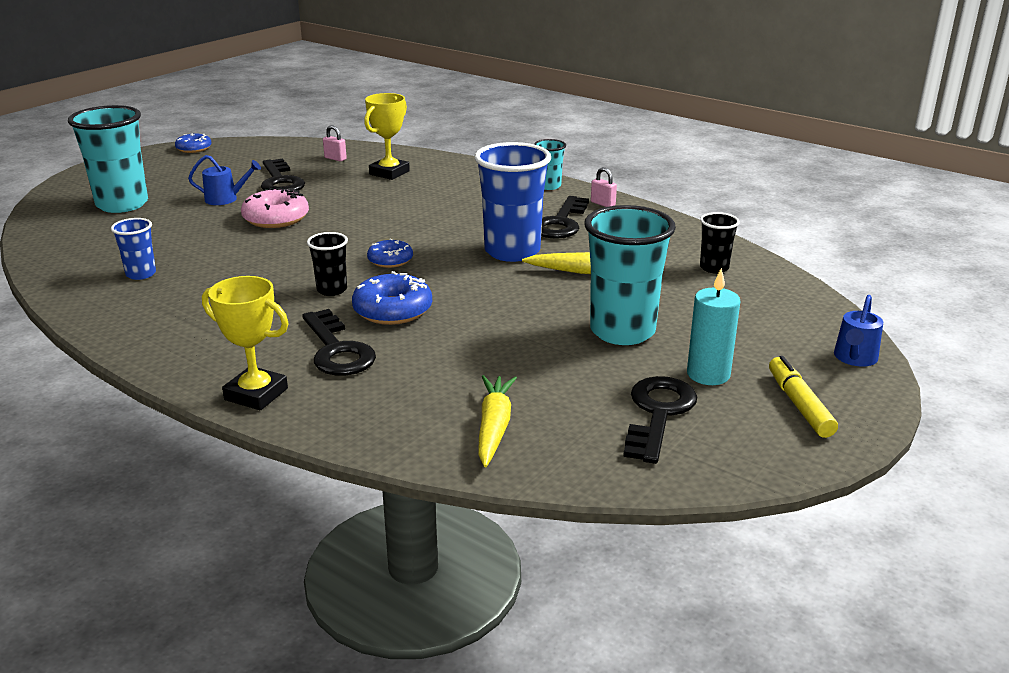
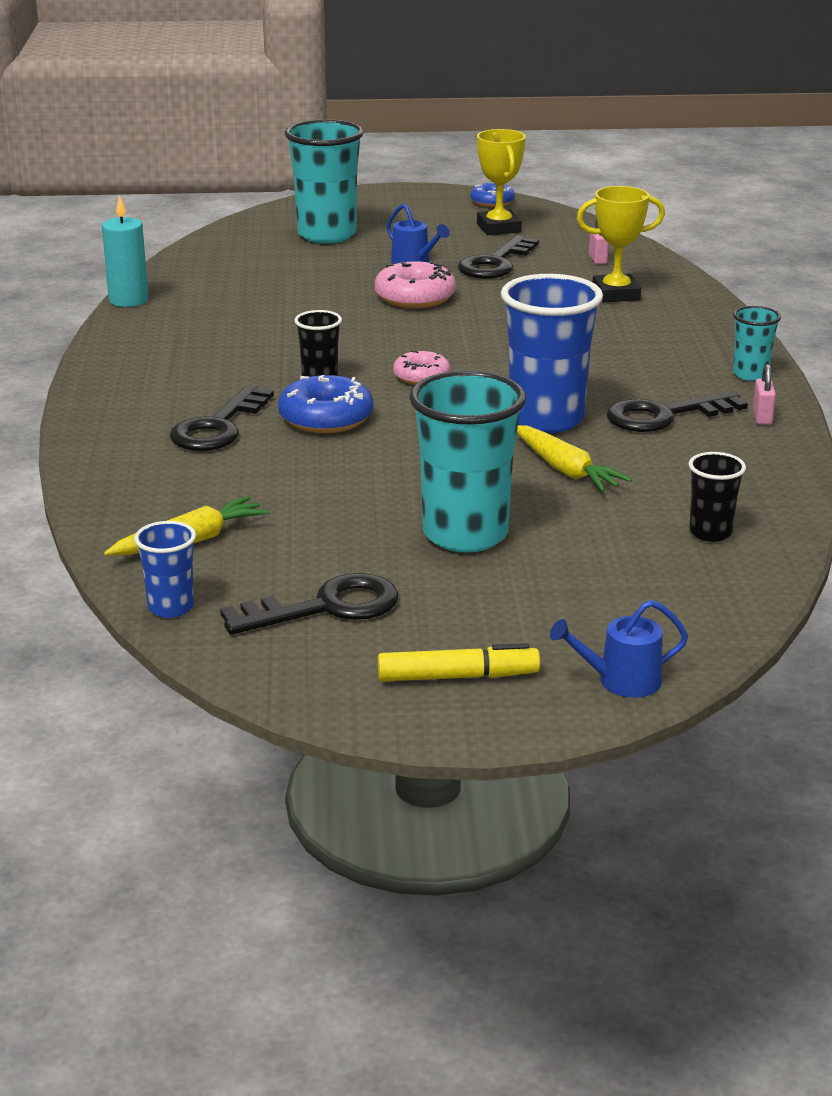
camera: 50 degrees right, 0 degrees up
(141, 274) = (219, 301): blue cup -> blue cup (171, 607)
(256, 394) = (102, 428): yellow trophy -> yellow trophy (498, 228)
(390, 260) = (421, 376): blue donut -> pink donut
(708, 374) = (445, 608): turquoise candle -> turquoise candle (128, 300)
(799, 405) = (458, 677): yellow marker -> yellow marker turned 45 degrees clockwise

